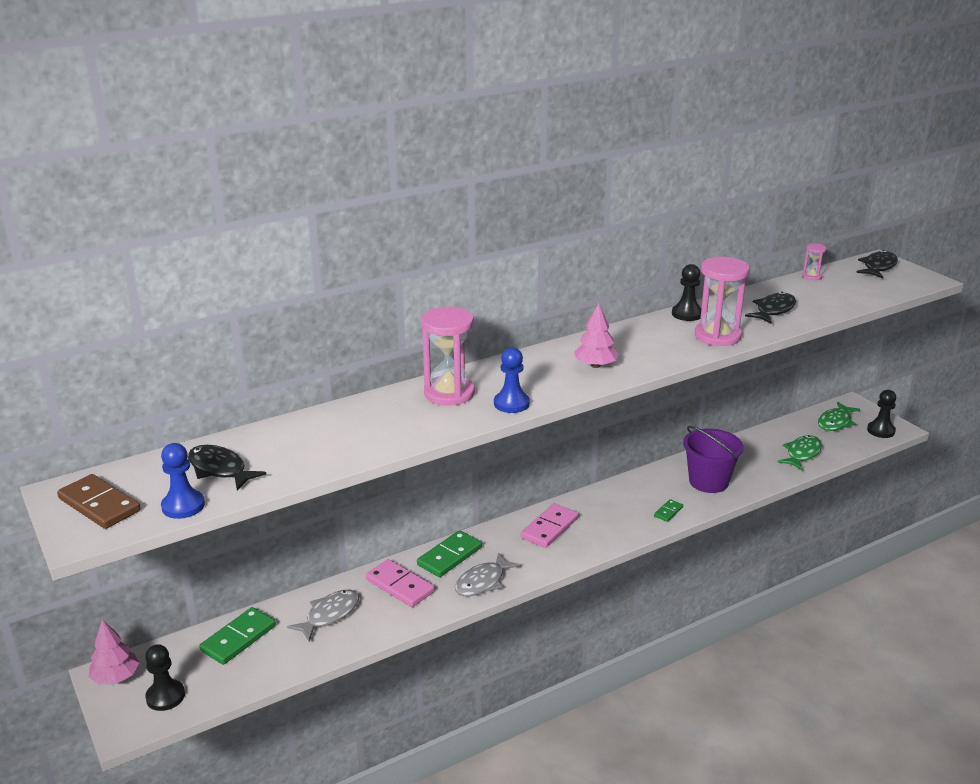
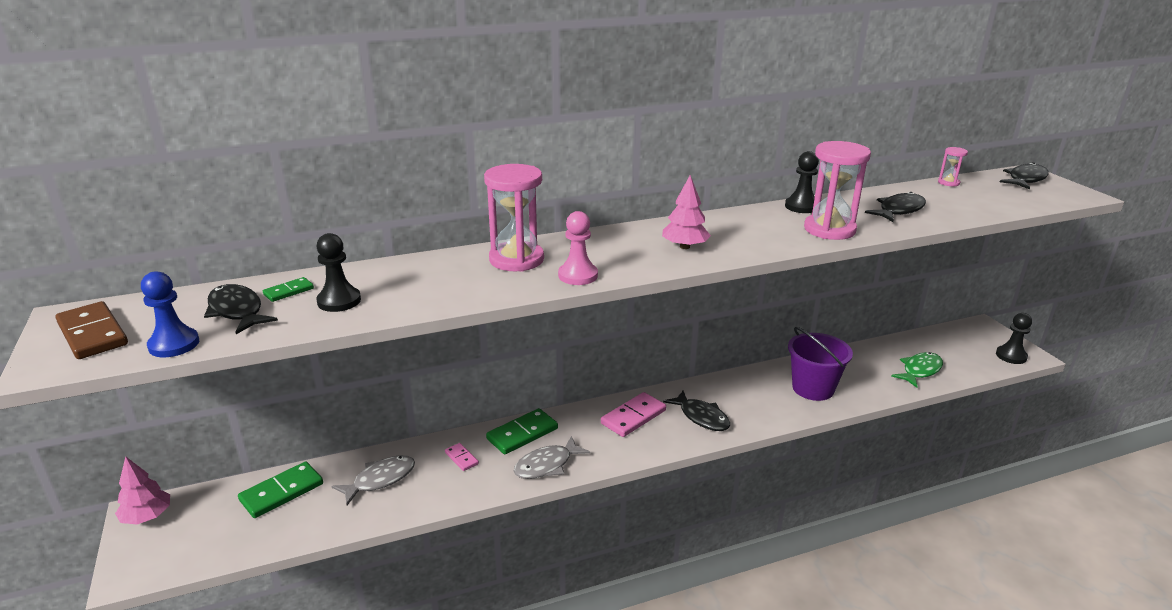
camera: 10 degrees right, 0 degrees up
(165, 696) = (183, 545): black pawn -> black pawn (339, 301)
(399, 586) = (461, 458): pink domino -> pink domino, size x0.53
(511, 404) = (578, 275): blue pawn -> pink pawn
(613, 520) = (701, 417): none -> black fish
(668, 512) = (762, 415): green domino -> green domino (288, 291)
(835, 422) = (961, 342): green fish -> none

